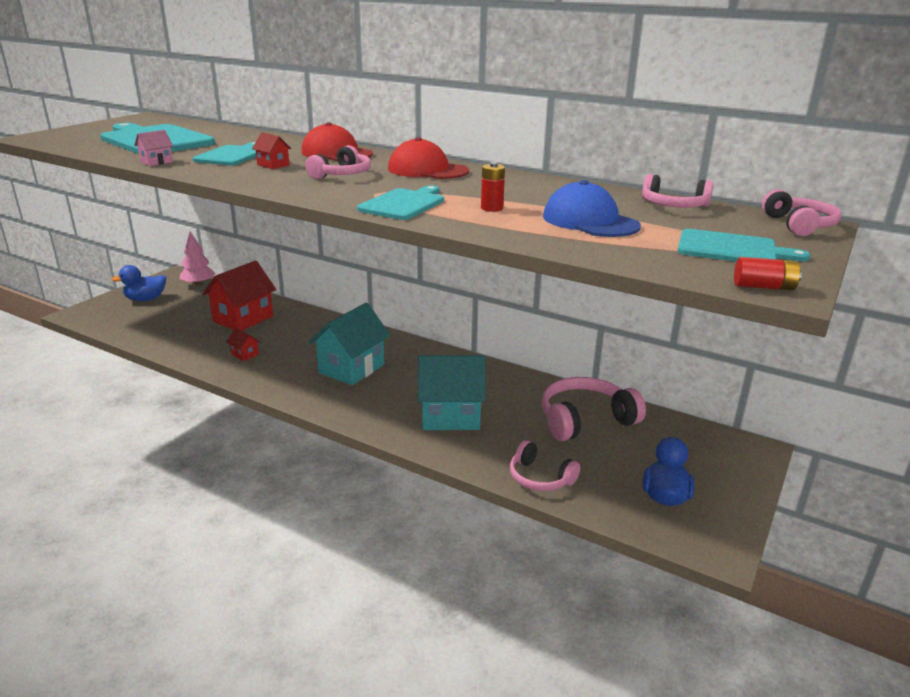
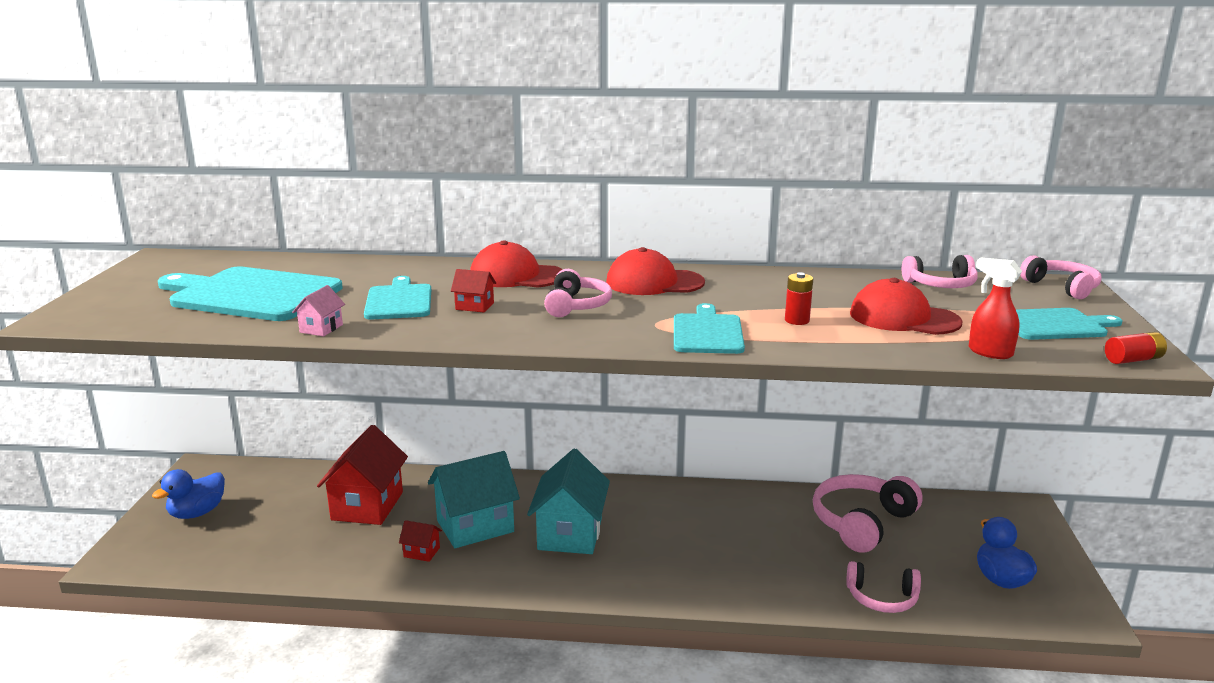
camera: 25 degrees left, 5 degrees down
(198, 284) = (251, 473): pink tree -> none
(450, 416) = (733, 558): turquoise house -> turquoise house (475, 526)
(590, 221) = (903, 318): blue cap -> red cap
(622, 256) = (989, 352): none -> red spray bottle

